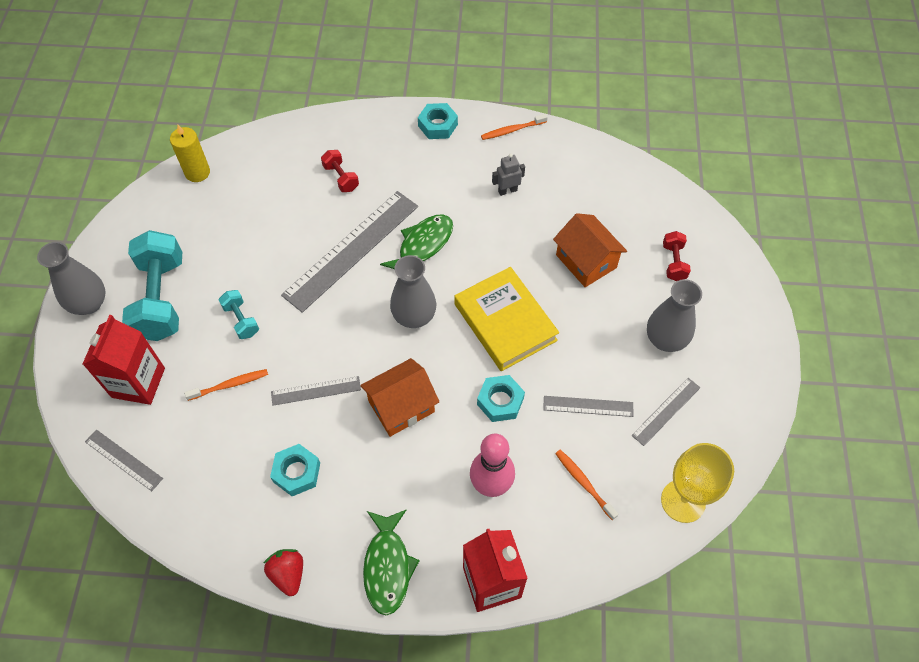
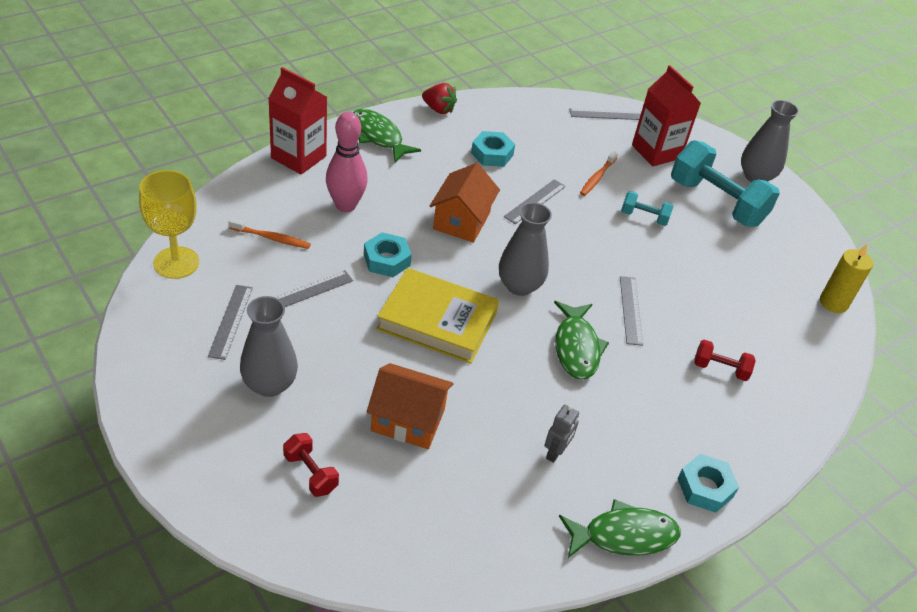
camera: 135 degrees right, 15 degrees down
(351, 250) = (631, 310): grey ruler -> grey ruler, size x0.49
(512, 130) = (624, 535): orange toothbrush -> green fish

